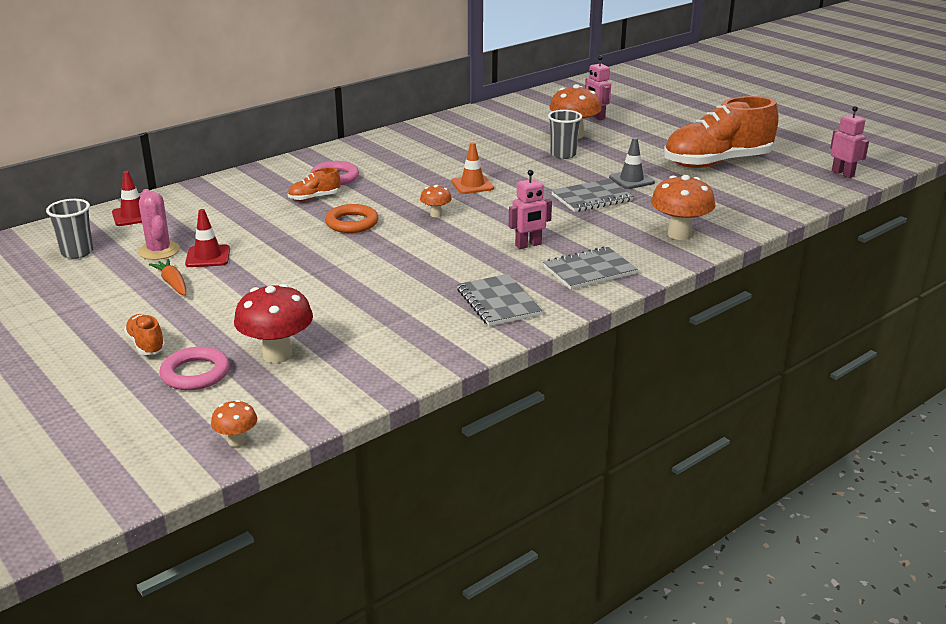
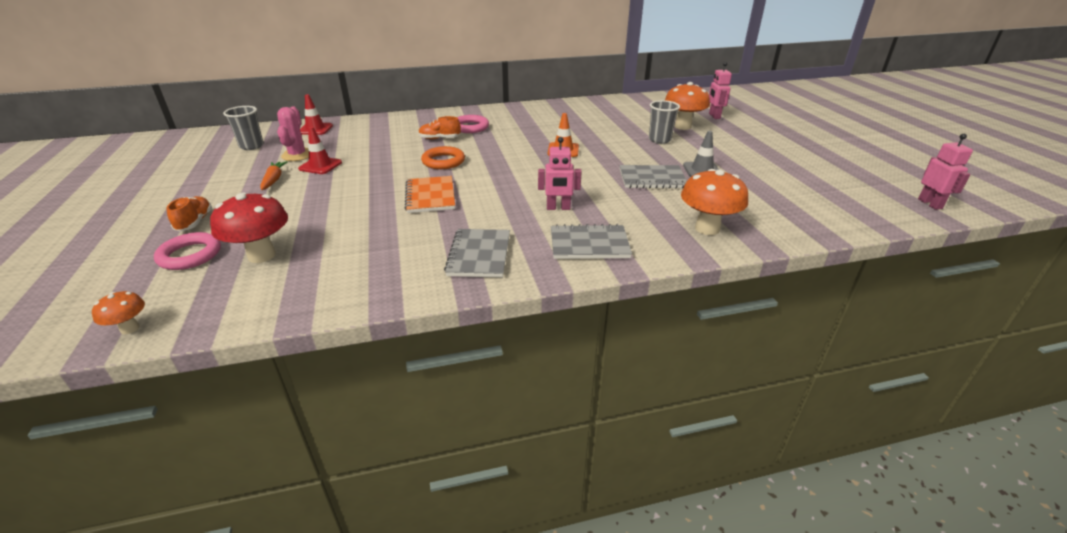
camera: 25 degrees right, 5 degrees up
(383, 261) = (430, 196): none -> orange notebook
(436, 214) = (511, 167): orange mushroom -> none
(717, 163) = (797, 170): orange shoe -> none

